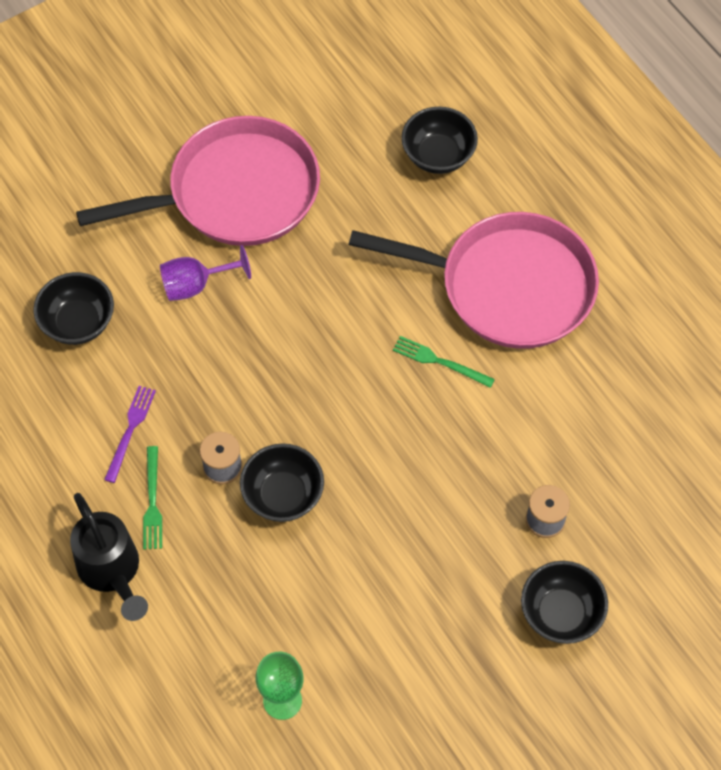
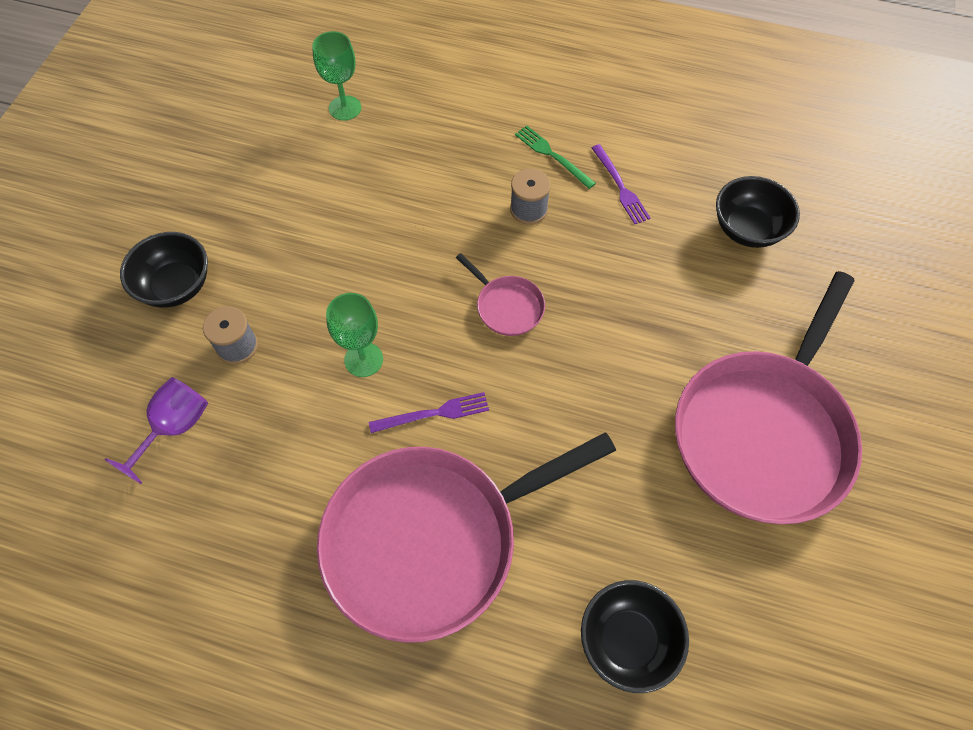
camera: 140 degrees right, 0 degrees up
(112, 571) = (532, 102): black watering can -> none
(195, 285) = (699, 323): purple goblet -> purple goblet (175, 427)
(283, 495) = (464, 221): black bowl -> none
(317, 399) = (507, 306): none -> pink pan
(439, 361) = (434, 413): green fork -> purple fork
(458, 437) = (363, 359): none -> green goblet

